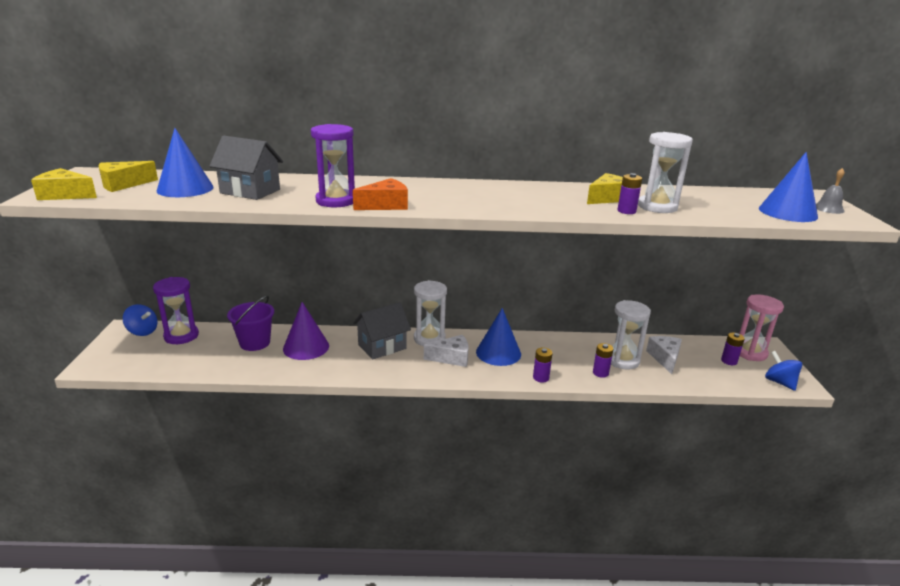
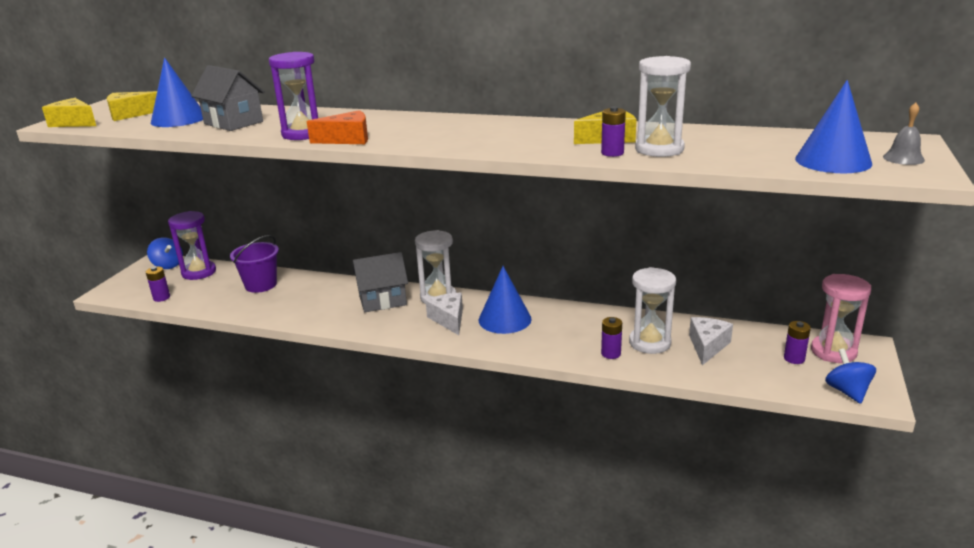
camera: 20 degrees right, 0 degrees up
(306, 347) = (306, 294): purple cone -> none
(452, 358) = (449, 319): white cheese -> white cheese turned 120 degrees counterclockwise
(541, 378) = (534, 351): purple battery -> purple battery (161, 298)

